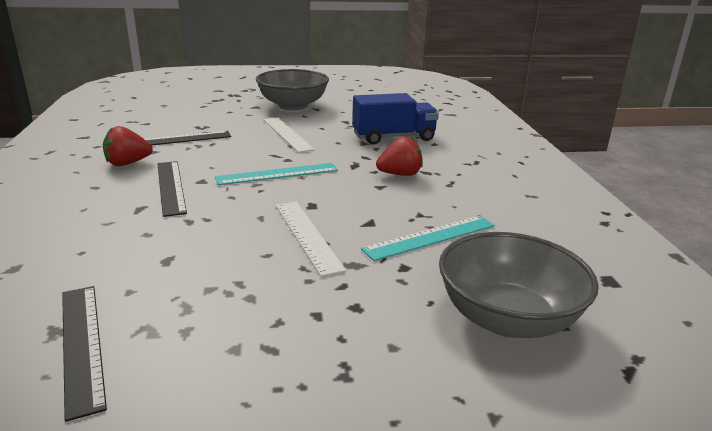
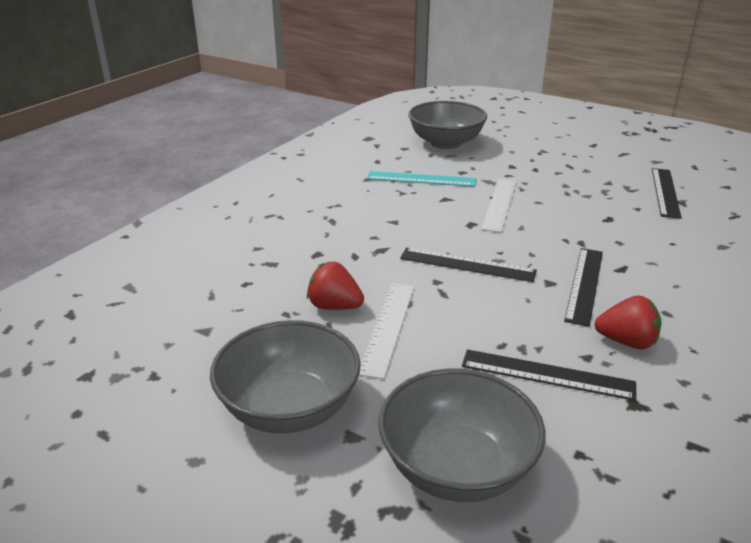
camera: 140 degrees left, 5 degrees up
(202, 110) = (457, 467): none -> grey bowl
(277, 174) = (467, 264): turquoise ruler -> black ruler
(393, 137) = (278, 272): blue truck -> none
(400, 174) = (358, 226): red strawberry -> red strawberry (334, 306)

